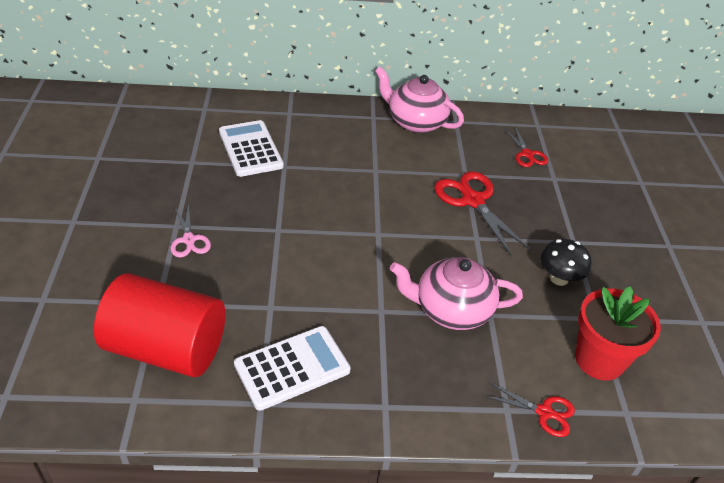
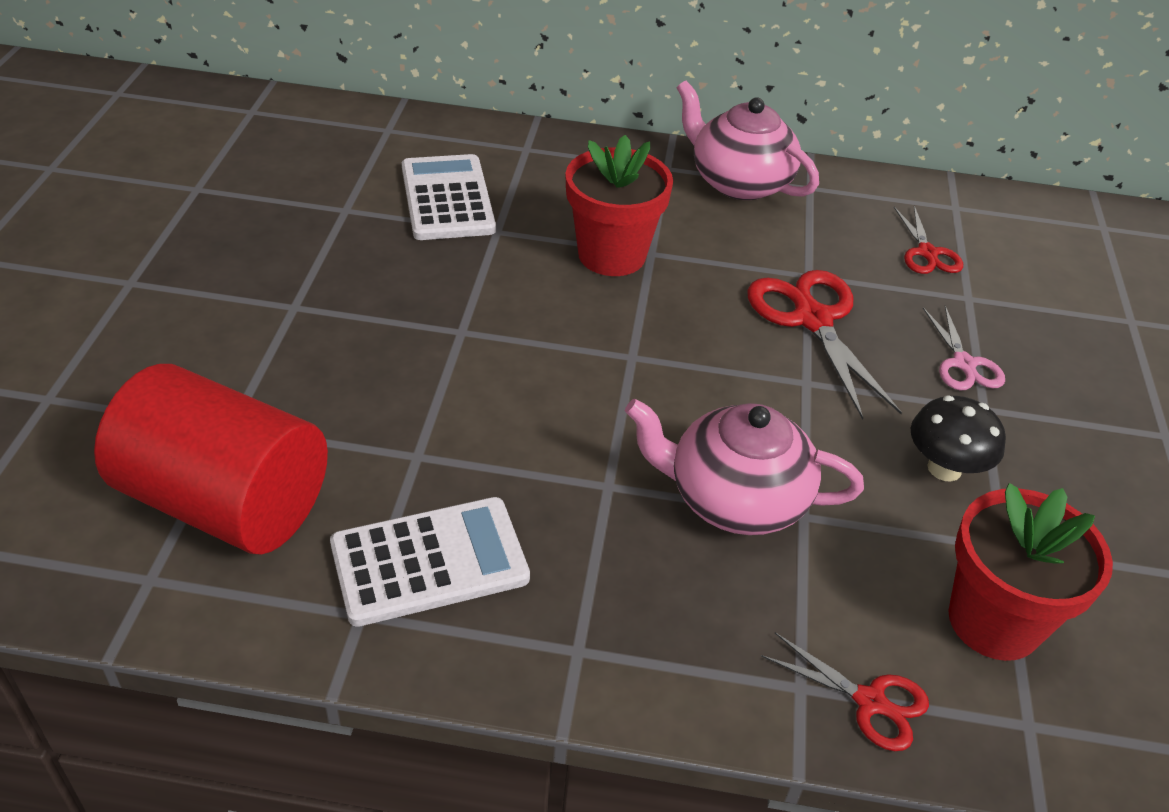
camera: 10 degrees right, 0 degrees up
(189, 240) = (309, 331): pink scissors -> pink scissors (964, 364)
(353, 174) = (611, 255): none -> red flower pot

